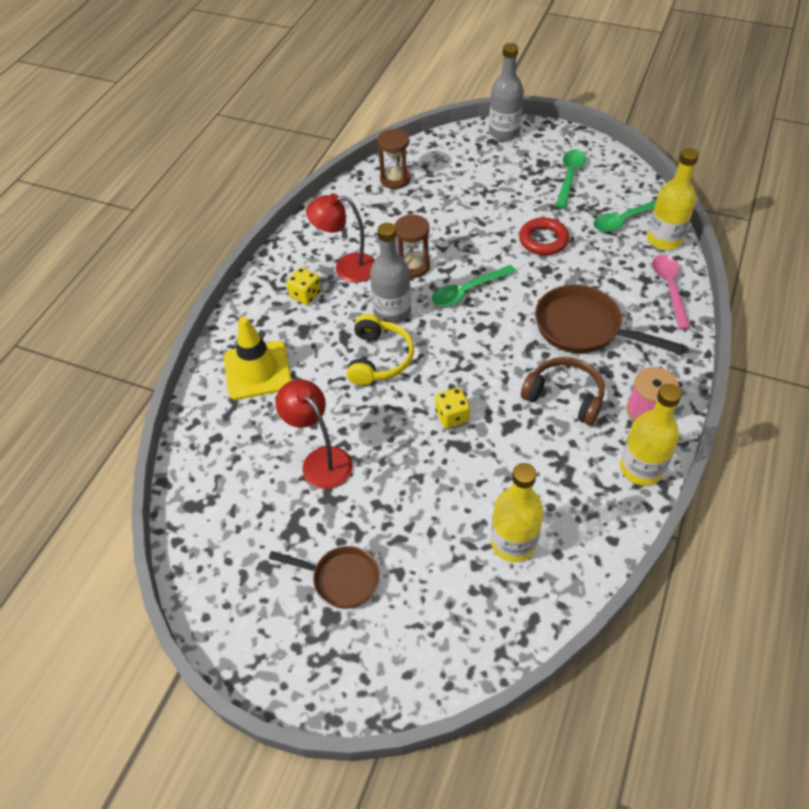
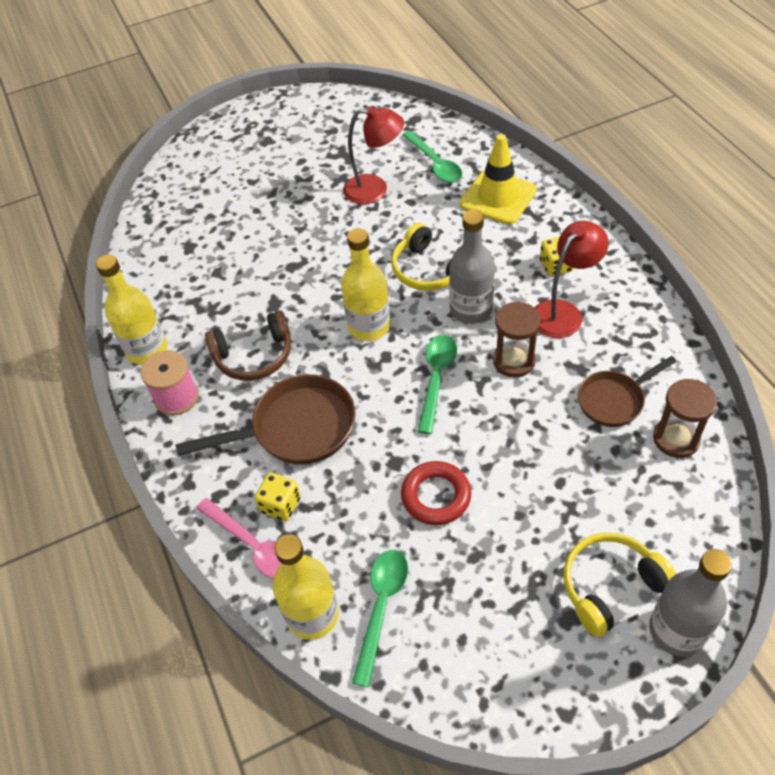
camera: 135 degrees right, 0 degrees up
(341, 579) = (282, 156): brown pan -> brown pan (614, 400)
(452, 416) = (323, 277): yellow dice -> yellow dice (280, 505)
(509, 159) = (610, 586): none -> yellow headphones
(513, 542) = (198, 242): yellow bottle -> yellow bottle (369, 326)
(569, 177) = (511, 622): green spoon -> green spoon (435, 164)

